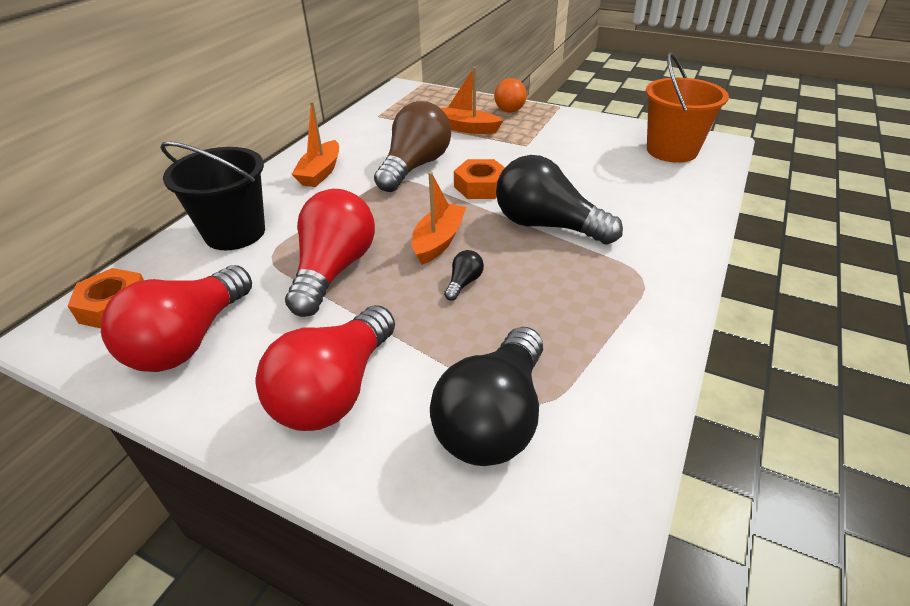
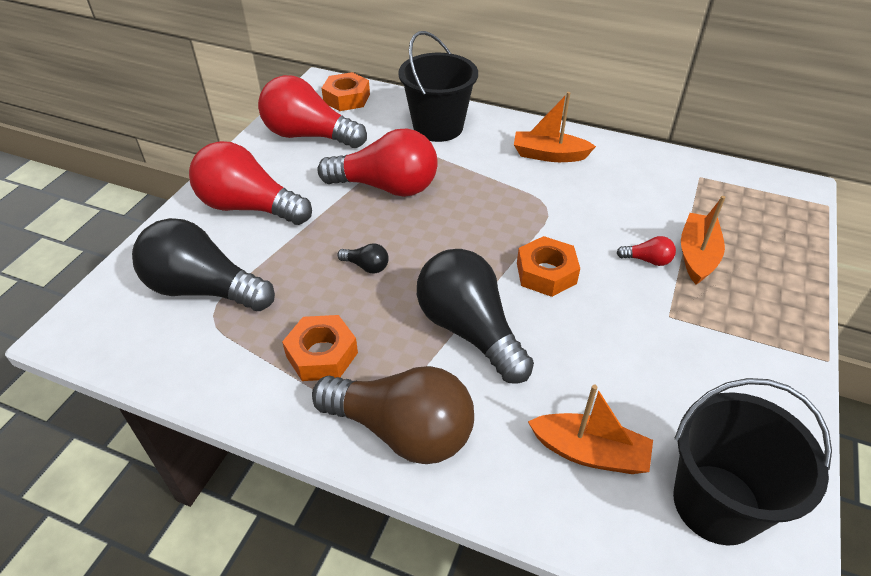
camera: 85 degrees right, 5 degrees up
(415, 166) = (579, 218): brown light bulb -> brown light bulb (402, 430)
(438, 241) = (433, 246): orange boat -> orange boat (589, 452)
(469, 145) = (647, 260): none -> red light bulb
(509, 111) = (777, 298): orange ball -> none
(547, 225) = (469, 330): black light bulb -> black light bulb turned 60 degrees counterclockwise
(586, 309) = (322, 354): none -> orange nut
(671, 150) = (716, 503): orange bucket -> black bucket

